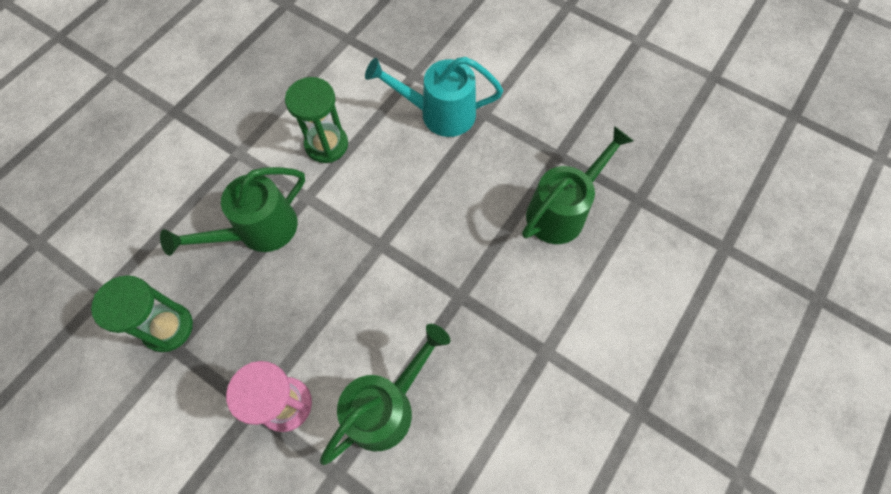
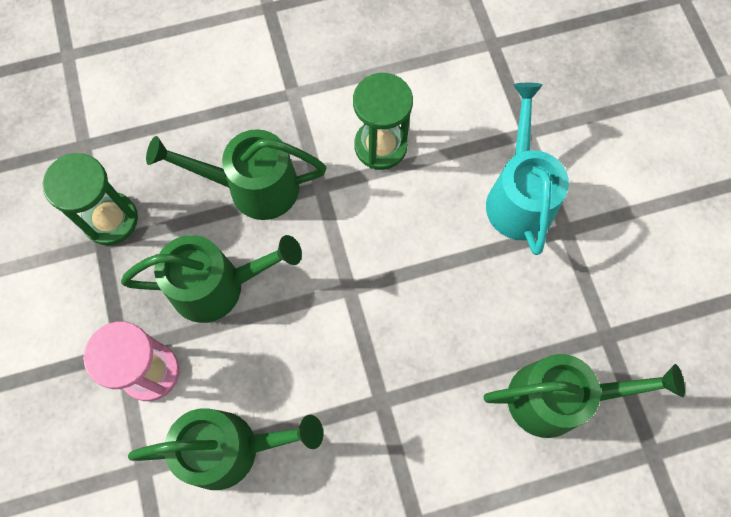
camera: 40 degrees right, 5 degrees up
(288, 310) = (218, 285): none -> green watering can
(439, 113) = (518, 195): turquoise watering can -> turquoise watering can turned 45 degrees clockwise

